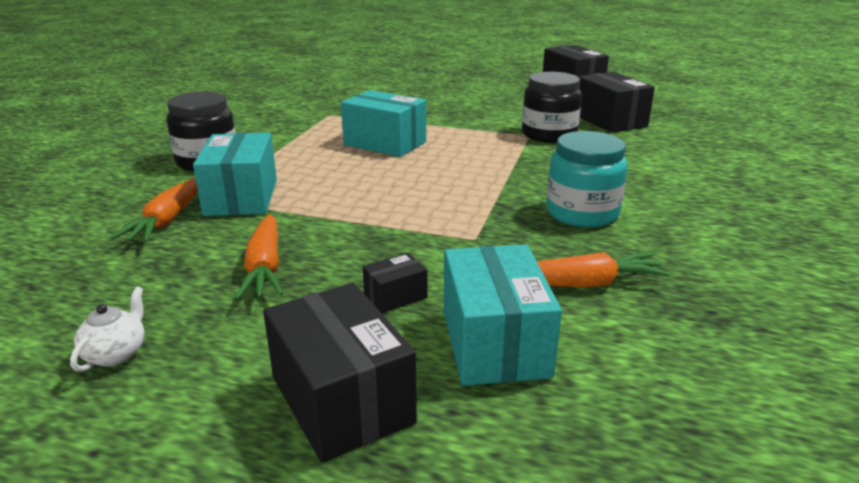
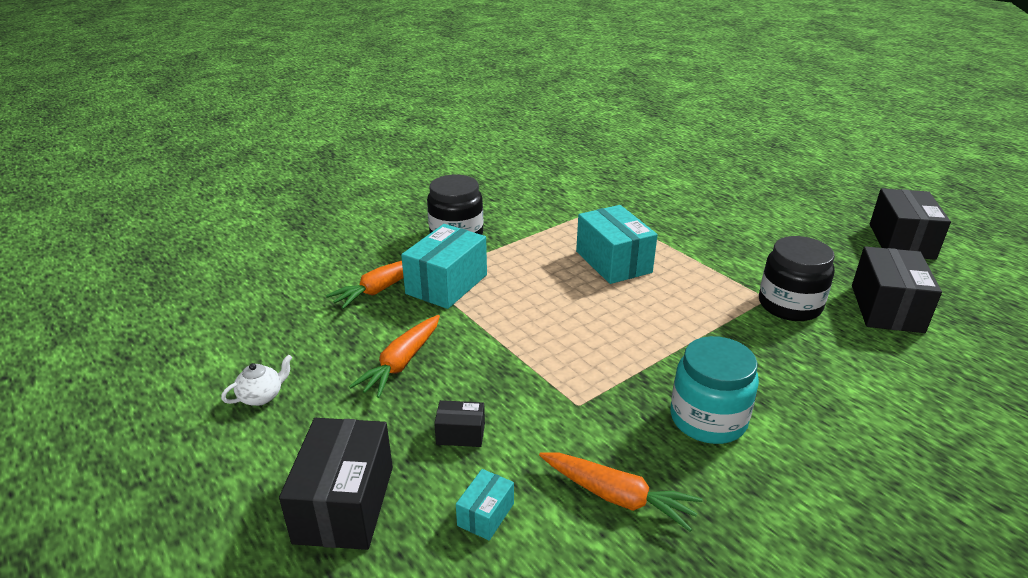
camera: 35 degrees right, 5 degrees up
(494, 343) = (485, 514): turquoise box -> turquoise box, size x0.49

